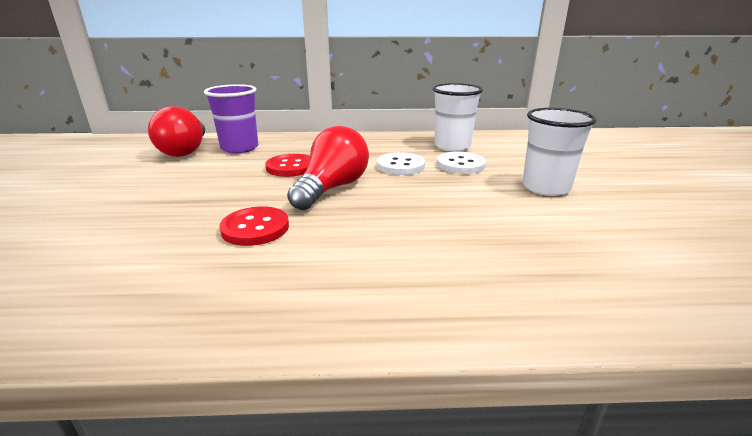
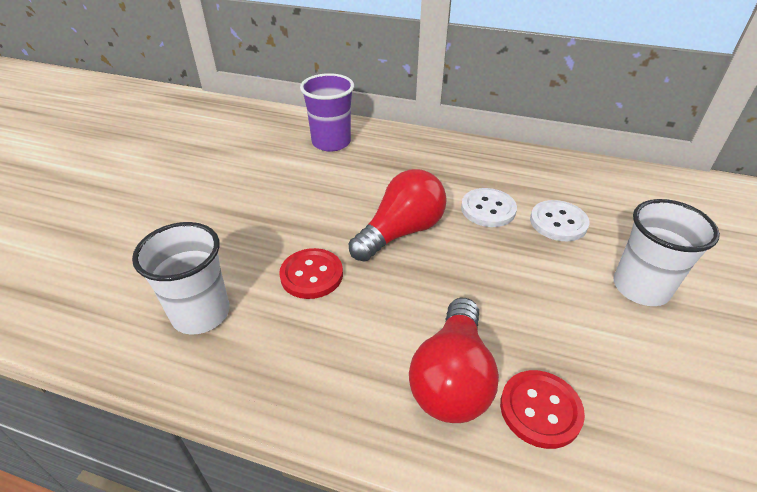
camera: 20 degrees right, 15 degrees up
(185, 150) = (279, 136): red light bulb -> red light bulb (452, 378)
(290, 167) = (372, 187): red button -> red button (540, 410)
(452, 146) = (565, 185): white cup -> white cup (201, 313)

